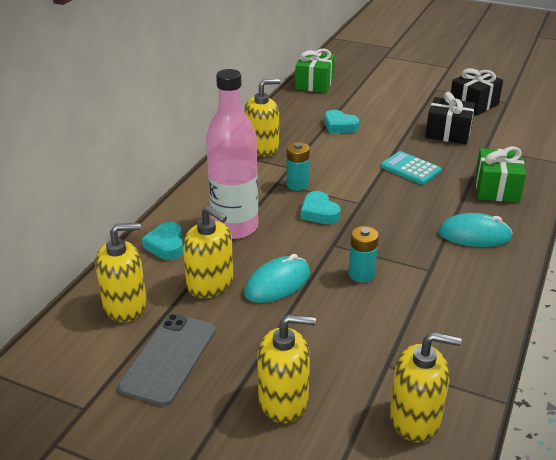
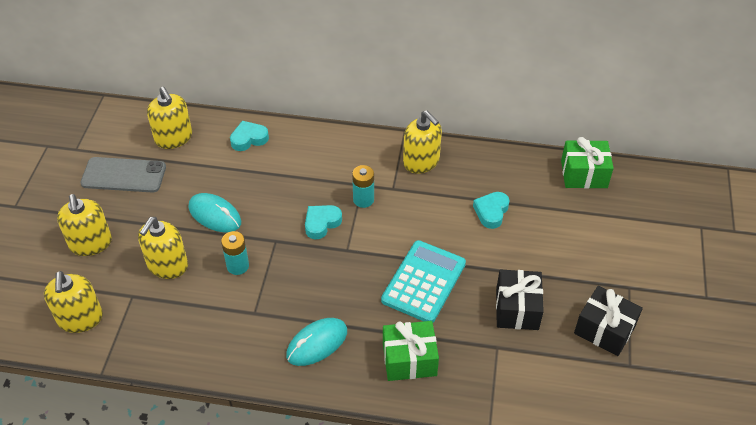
camera: 75 degrees right, 15 degrees up
(210, 284) = (206, 176): yellow soap dispenser -> yellow soap dispenser (167, 265)
(234, 227) = (284, 173): pink bottle -> none
(410, 169) = (424, 282): turquoise calculator -> turquoise calculator, size x1.54
(474, 235) = (317, 343): turquoise mouse -> turquoise mouse turned 60 degrees clockwise

